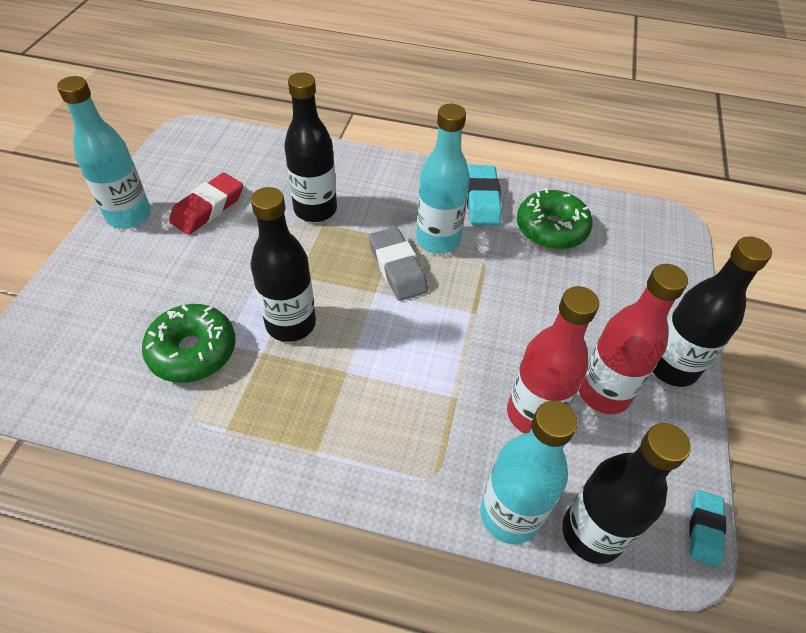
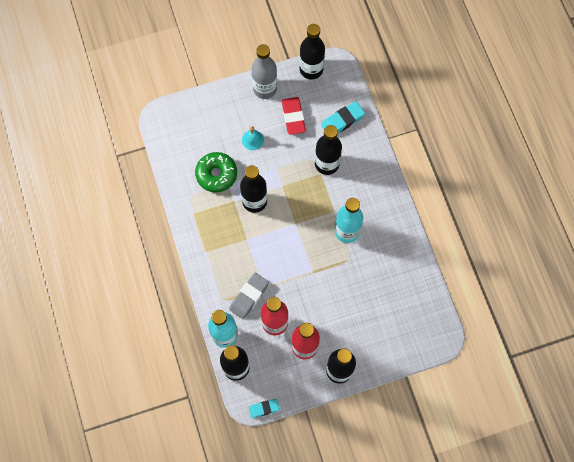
camera: 60 degrees right, 20 degrees up
(129, 216) = (265, 89): turquoise bottle -> grey bottle
(163, 157) = (311, 69): none -> black bottle
(188, 271) = (252, 140): none -> turquoise bell
(208, 208) = (293, 117): red eraser -> red eraser turned 75 degrees clockwise
(397, 268) = (316, 224): grey eraser -> grey eraser (249, 296)
(482, 200) = (391, 236): turquoise eraser -> turquoise eraser (342, 121)
(551, 229) = (393, 280): green donut -> none

